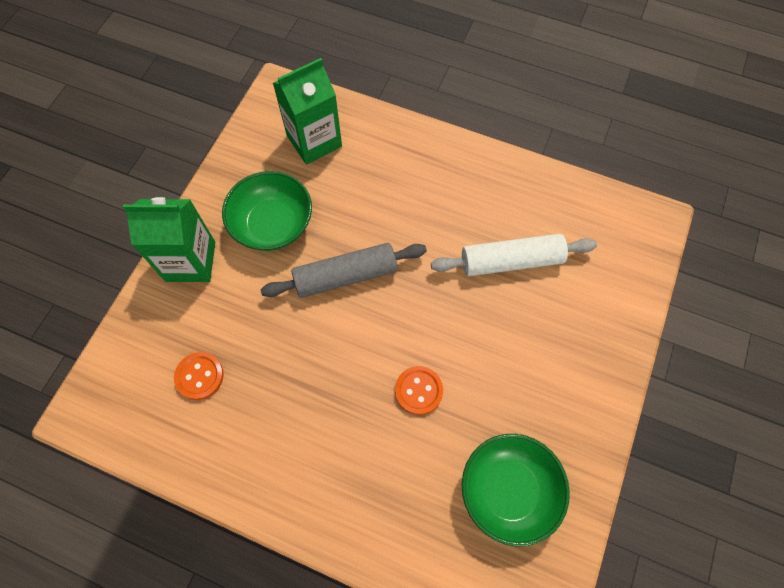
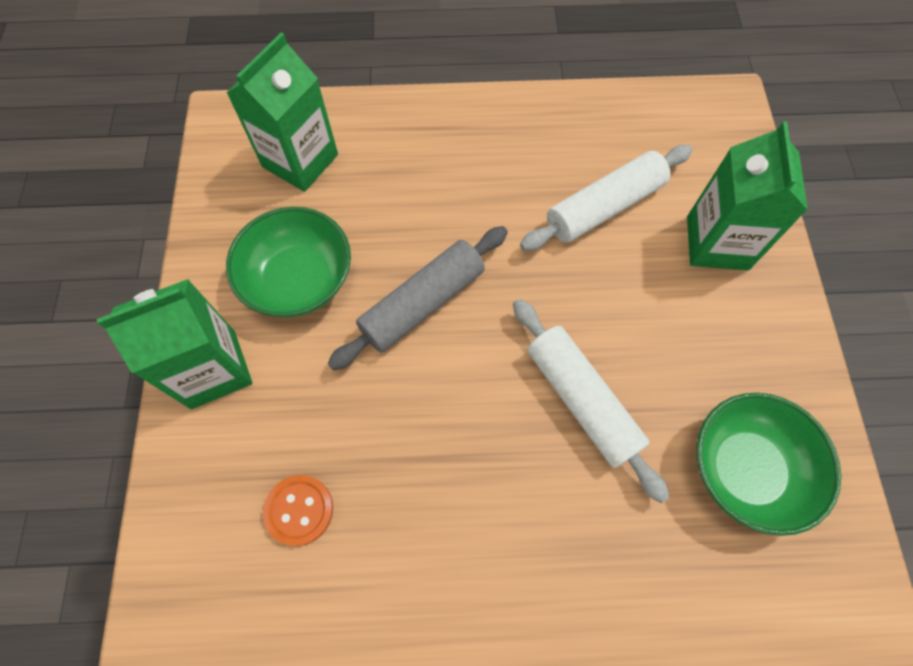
camera: 25 degrees left, 0 degrees up
(418, 391) = (581, 401): orange button -> white rolling pin
(581, 323) = (717, 243): none -> green carton

